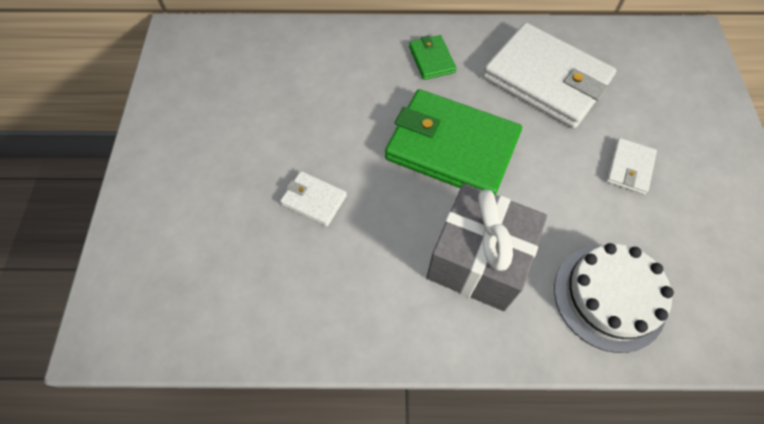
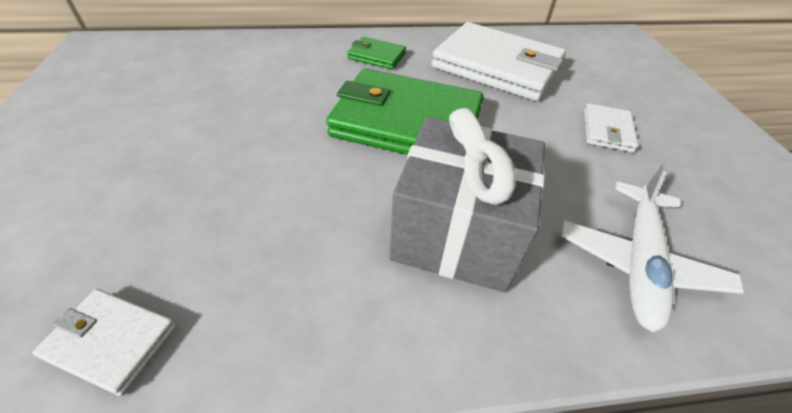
camera: 10 degrees left, 15 degrees down
(314, 200) = (233, 181): white wallet -> white wallet (112, 341)
(431, 59) = (376, 56): green wallet -> green wallet turned 45 degrees counterclockwise
(609, 297) = (638, 261): white cake -> white plane

